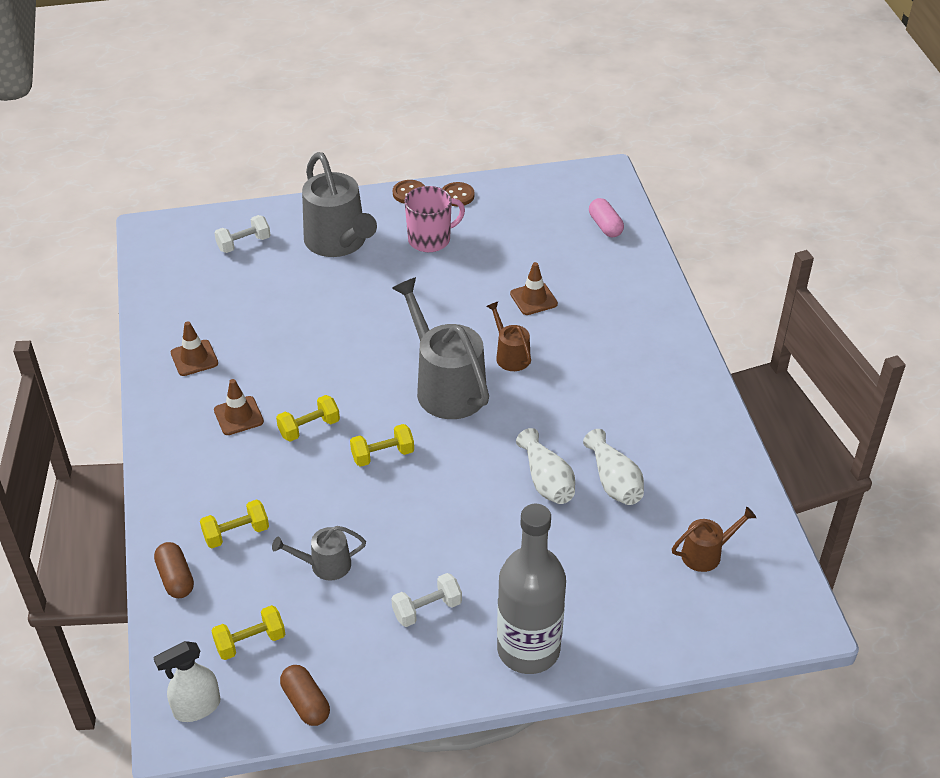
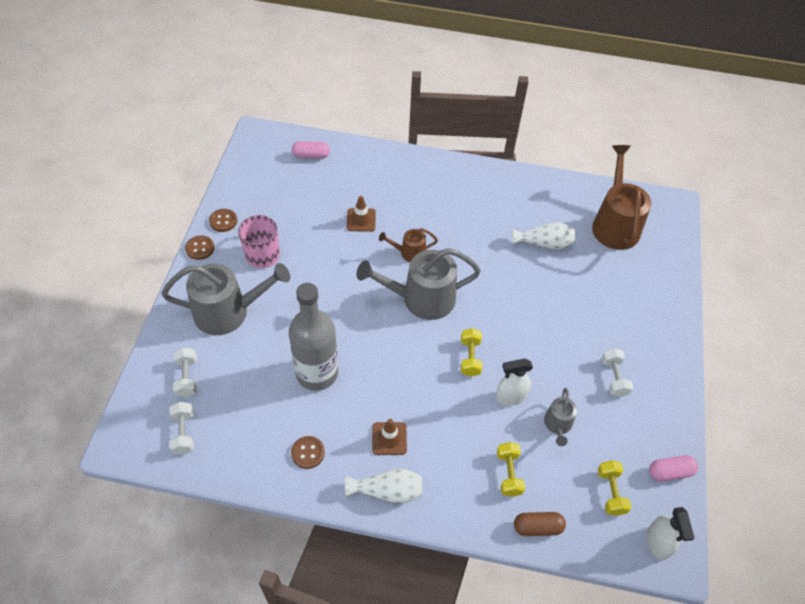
camera: 70 degrees left, 10 degrees up
(180, 265) = (184, 433): none -> white dumbbell
(194, 358) = (308, 453): brown traffic cone -> brown button
(306, 703) = (670, 472): brown capsule -> pink capsule
(309, 428) = (423, 395): yellow dumbbell -> none
(344, 508) = (510, 397): none -> white spray bottle
(528, 649) = (660, 335): grey bottle -> grey bottle (317, 373)
(546, 481) = (530, 276): white vase -> white vase (387, 491)
(706, 554) = (615, 224): brown watering can -> brown watering can, size x1.99

